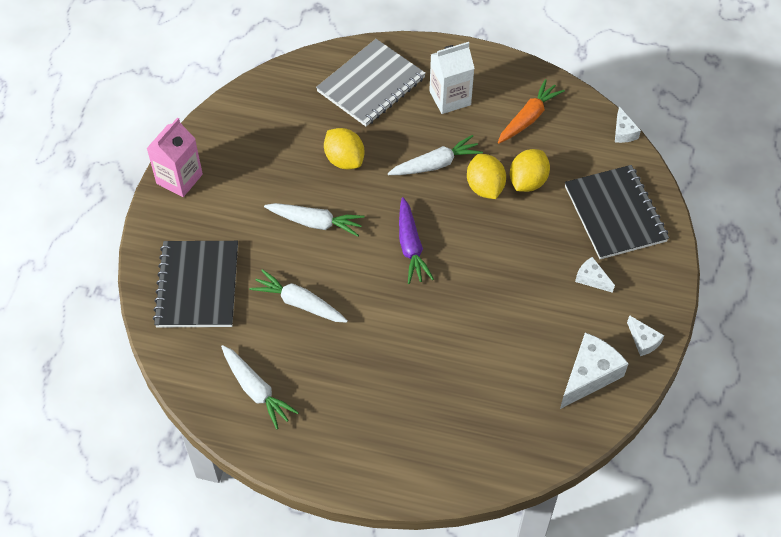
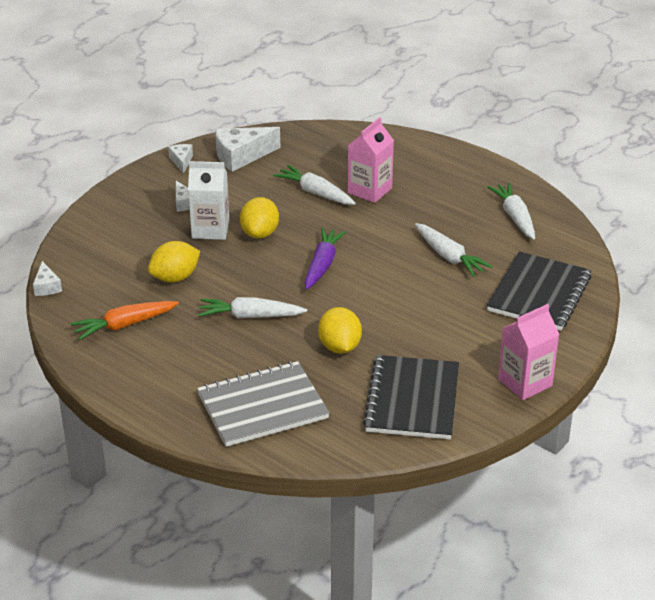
camera: 155 degrees left, 20 degrees down
(316, 223) = (400, 306): white carrot -> white carrot (315, 193)
(424, 373) = (369, 190): none -> pink carton
(450, 98) = (188, 367): white carton -> white carton (210, 229)
(485, 187) = (218, 285): yellow lemon -> yellow lemon (260, 233)
(615, 214) = (121, 234): black notebook -> black notebook (412, 400)
(623, 132) = (47, 286): white cheese -> white cheese turned 150 degrees clockwise

